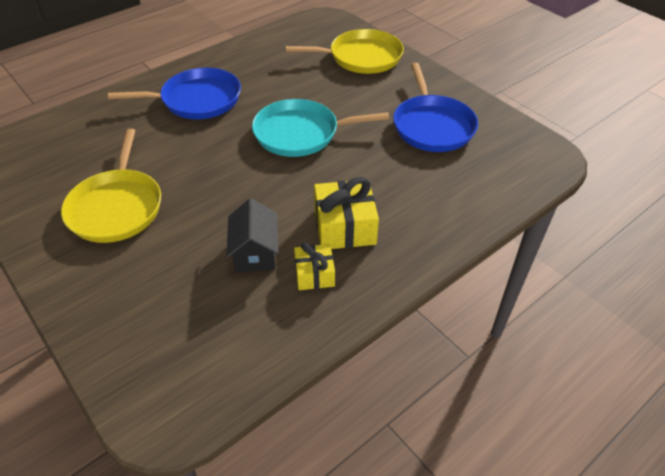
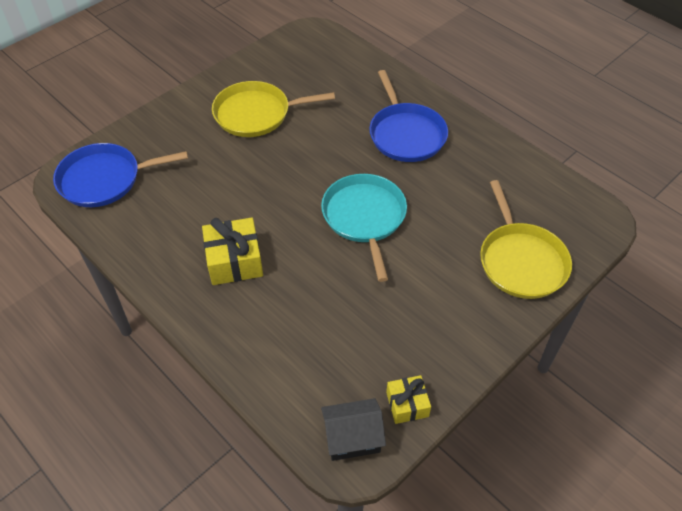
camera: 85 degrees right, 5 degrees up
(255, 252) = (205, 203): black house -> black house (352, 438)
(314, 274) = (180, 244): yellow gift -> yellow gift (407, 404)
(432, 125) = (395, 333): blue pan -> blue pan (104, 179)

